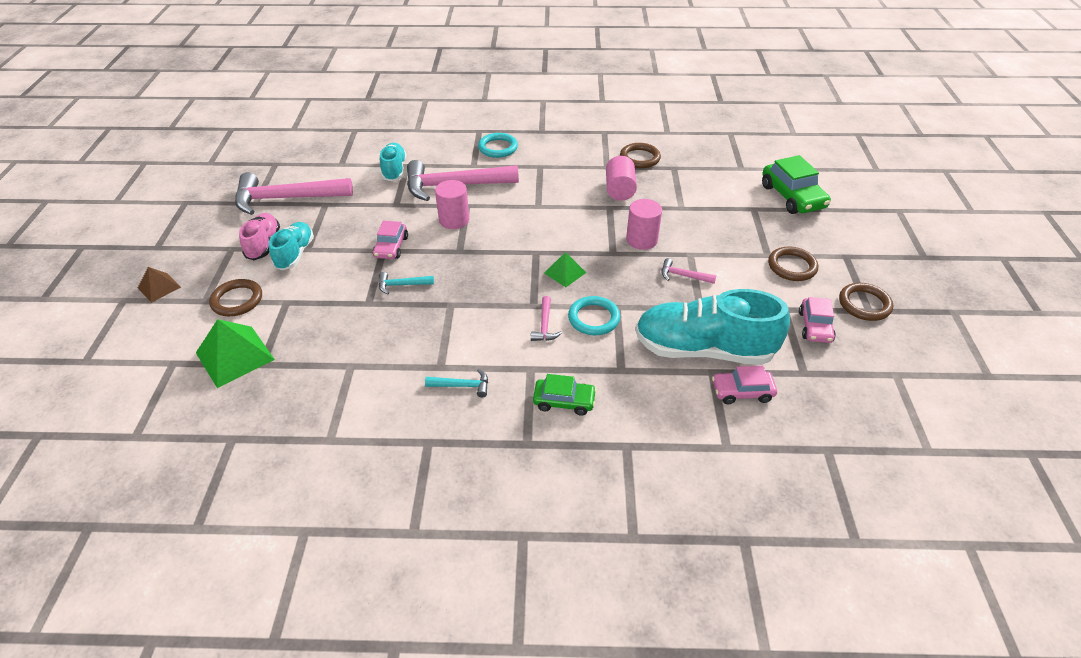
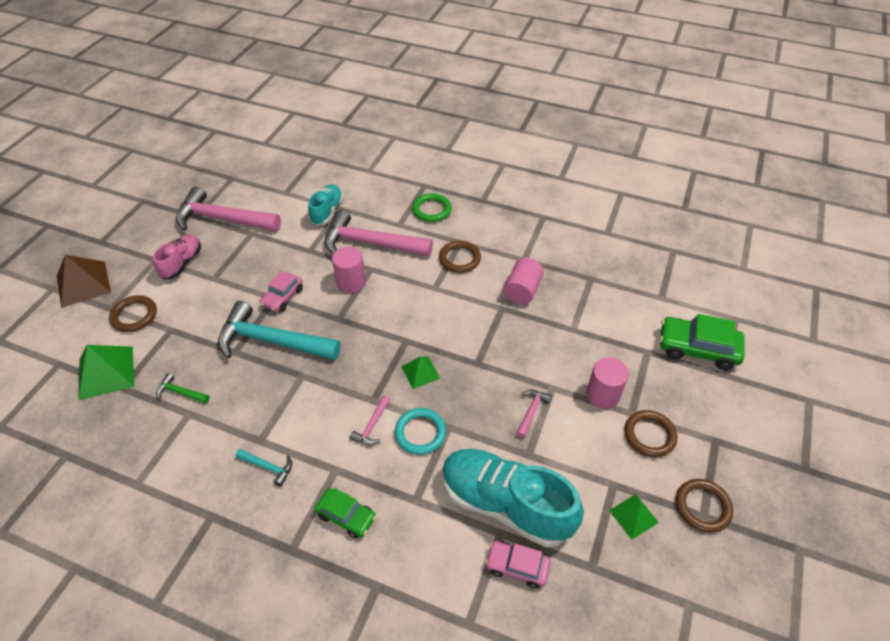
camera: 20 degrees right, 5 degrees up
(159, 287) = (83, 284): brown pyramid -> brown pyramid, size x1.73
(295, 254) = (201, 280): turquoise shoe -> none
(330, 351) = (180, 392): none -> green hammer
(402, 285) = (271, 341): turquoise hammer -> turquoise hammer, size x2.37
(498, 148) = (431, 210): turquoise ring -> green ring
(639, 158) = (562, 257): brown ring -> brown ring (459, 259)
(641, 240) = (513, 356): pink cylinder -> pink cylinder (603, 395)
(683, 276) = (531, 411): pink hammer -> pink hammer turned 75 degrees clockwise
(792, 197) = (697, 348): green car -> green car turned 105 degrees clockwise
(815, 326) = (633, 516): pink car -> green pyramid

